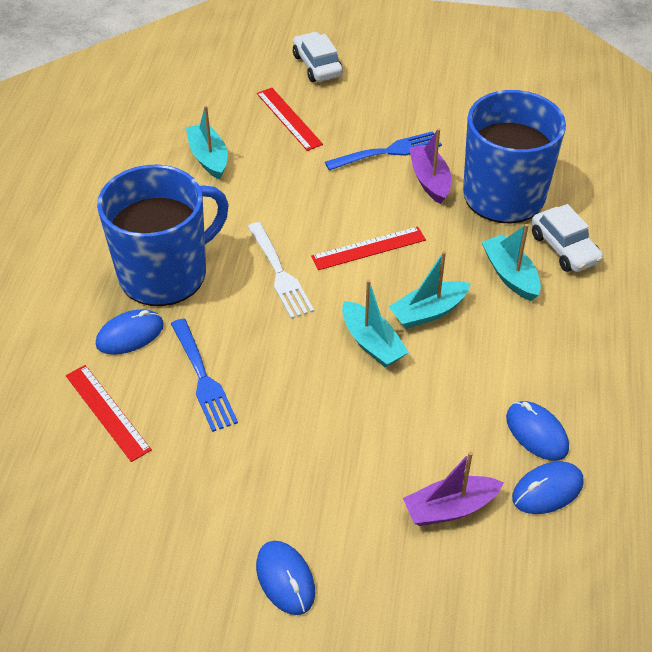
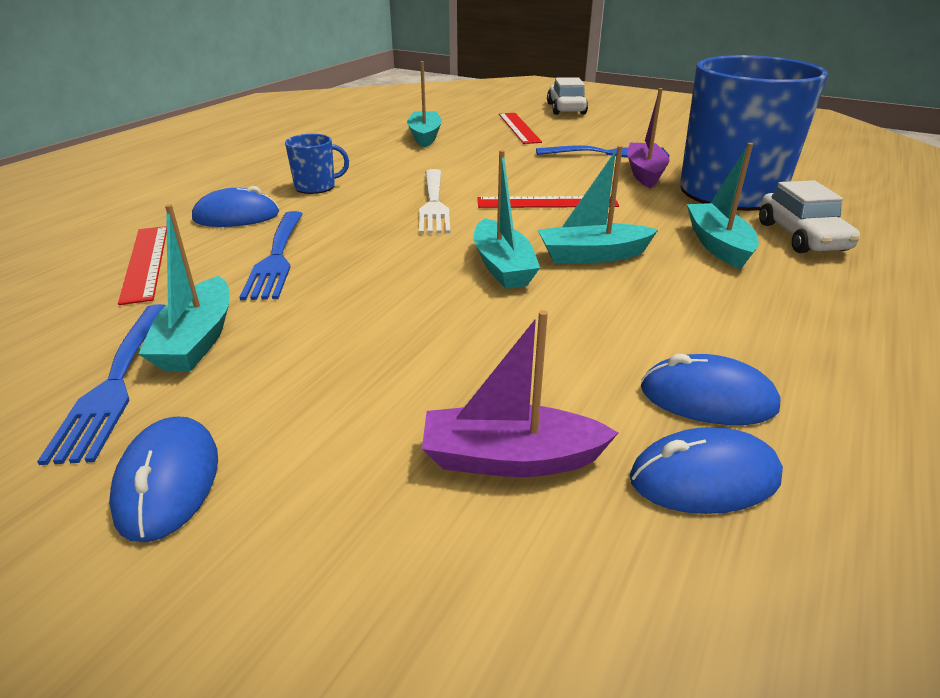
camera: 20 degrees right, 15 degrees down
(165, 273) = (316, 187): blue mug -> blue mug, size x0.41
(194, 526) = (115, 382): none -> blue fork
(214, 476) = (197, 339): none -> turquoise boat
(536, 433) = (707, 398): blue mouse -> blue mouse turned 60 degrees counterclockwise

